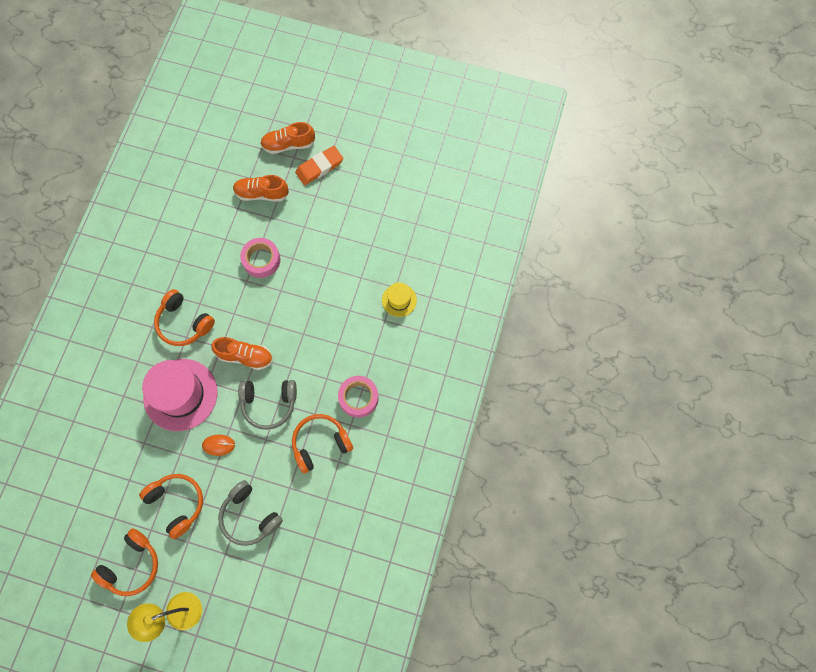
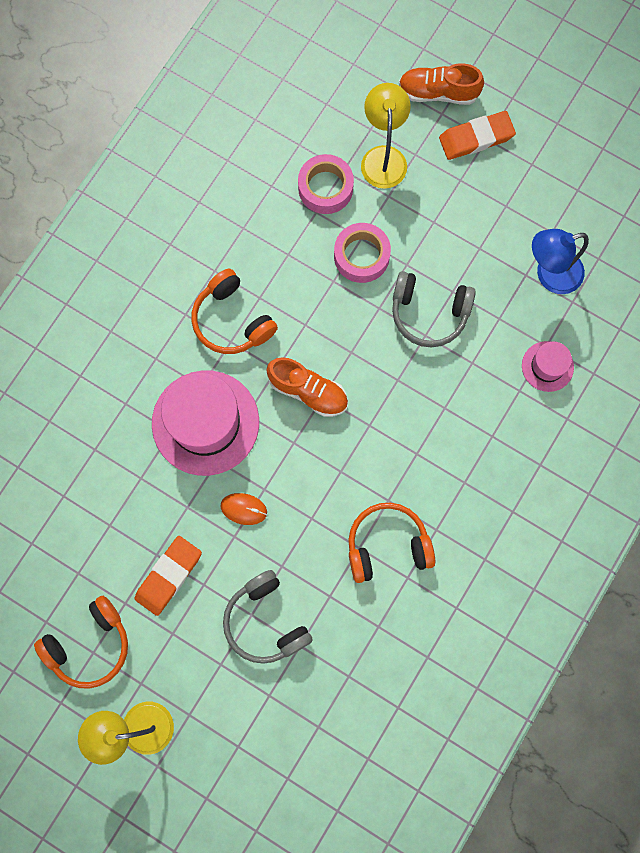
camera: 15 degrees right, 5 degrees up
(177, 503) = (169, 576): orange headphones -> orange eraser
(262, 194) = (383, 157): orange shoe -> yellow lamp
(269, 404) = (327, 469): grey headphones -> grey headphones (429, 313)
(358, 398) = (456, 494): pink tape -> pink tape (325, 188)
(387, 242) = (550, 275): none -> blue lamp
(399, 300) = (547, 366): yellow hat -> pink hat

